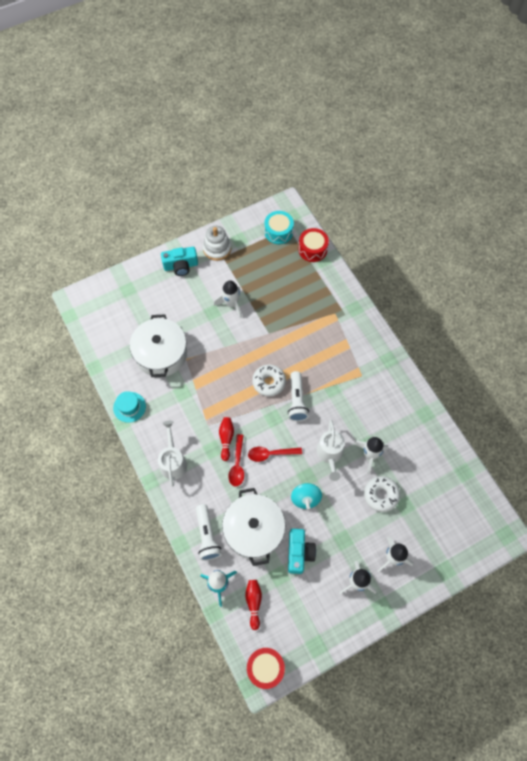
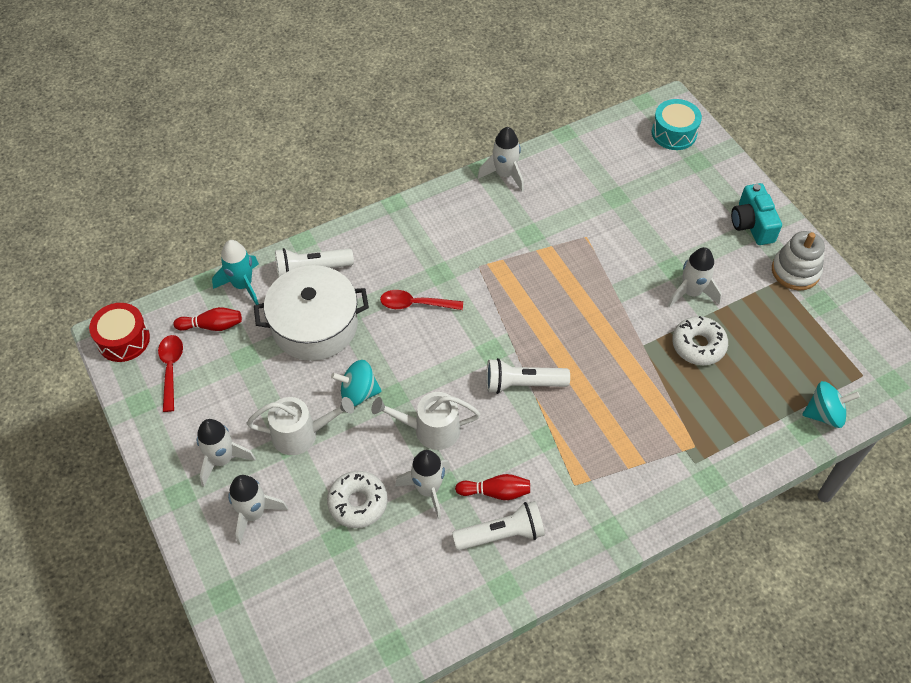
camera: 90 degrees right, 10 degrees down
(129, 407) = (504, 174): turquoise hat -> white rocket
(161, 354) = (592, 206): white pot -> none
(173, 461) = (422, 227): white watering can -> white watering can (301, 434)
(226, 439) = (456, 290): red bowling pin -> red bowling pin (495, 492)
(269, 382) = (553, 345): white donut -> white donut (698, 345)
(270, 454) = (431, 347): red spoon -> red spoon (171, 369)
(278, 232) = (850, 360): turquoise drum -> turquoise drum (674, 133)
(299, 553) = (275, 383): turquoise camera -> none
(312, 249) = (824, 414): red drum -> turquoise spinning top
(394, 415) = (502, 534): none -> white flashlight

